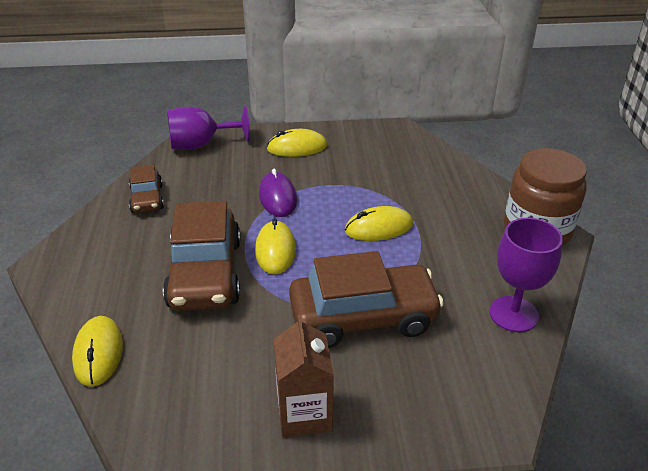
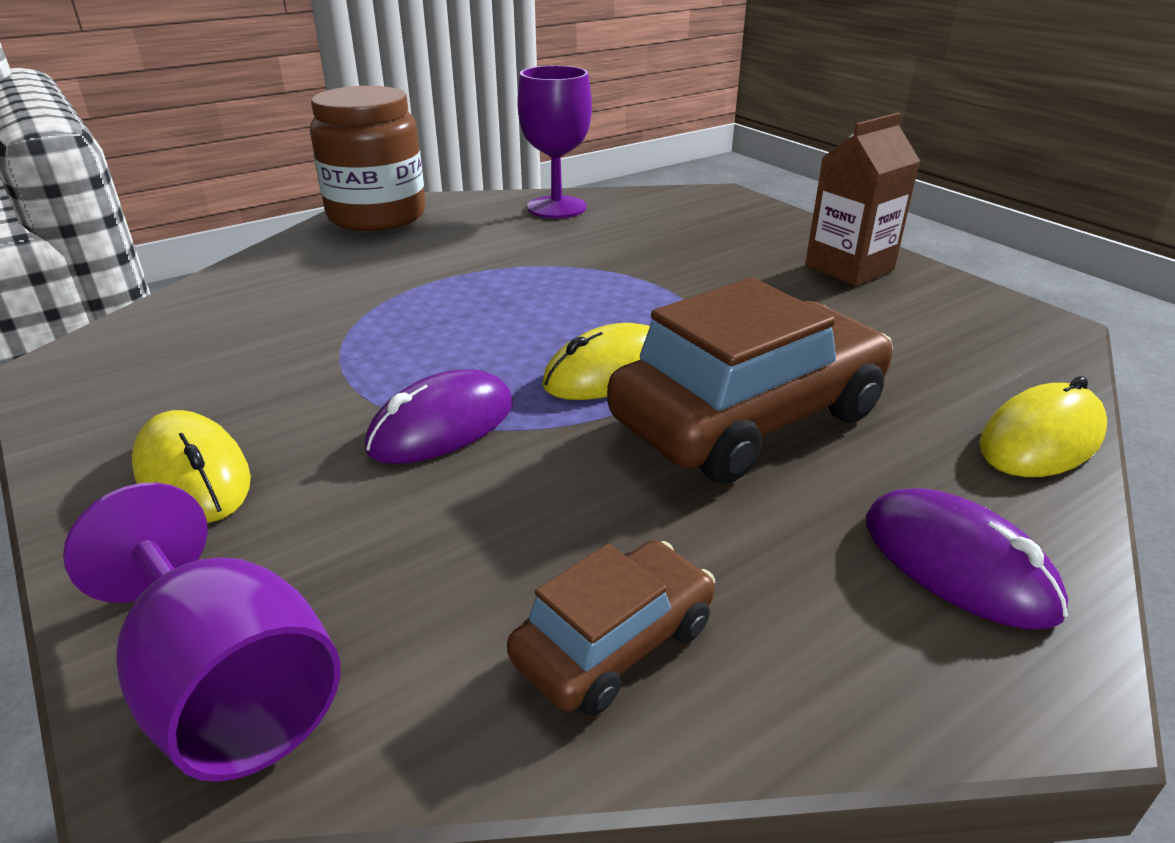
camera: 120 degrees left, 5 degrees down
(88, 277) = (957, 565): none -> purple mouse
(363, 317) = (666, 273): brown car -> none
(378, 228) = (460, 305): yellow mouse -> none

